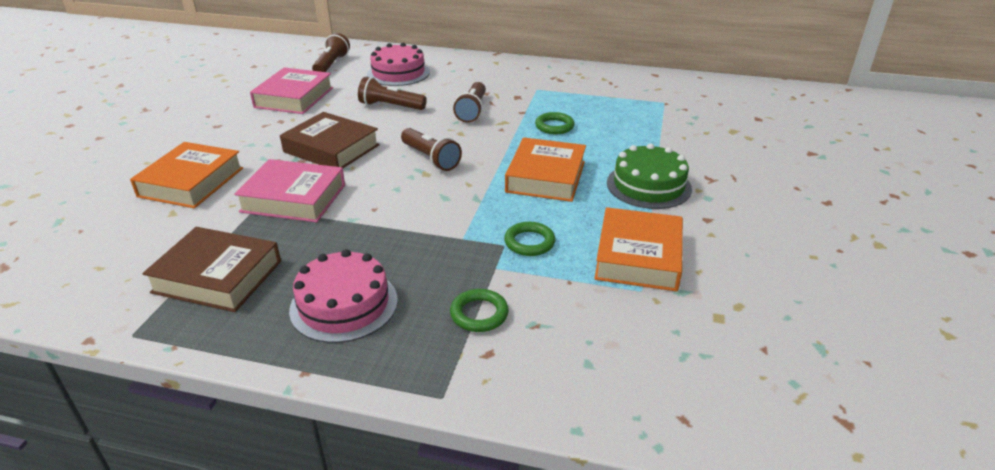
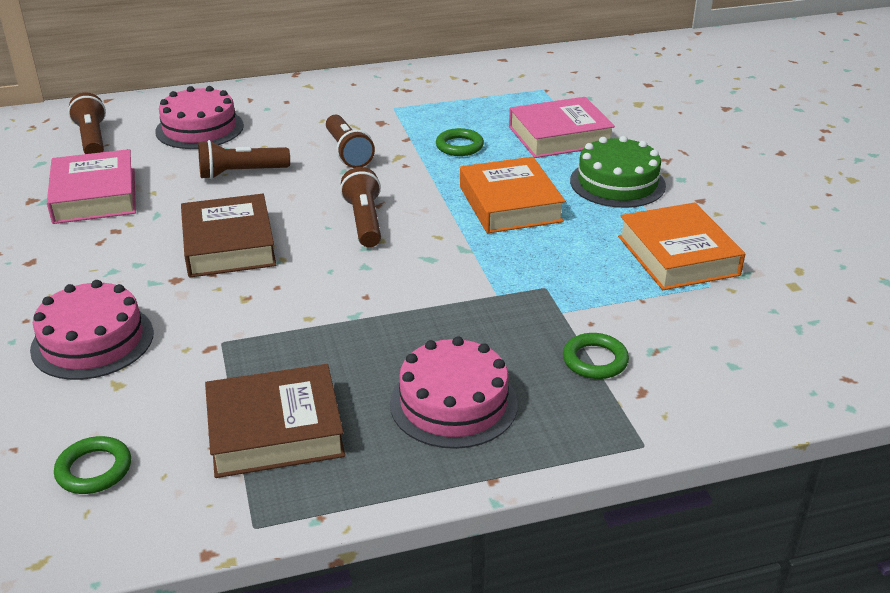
camera: 30 degrees left, 0 degrees up
(191, 182) = (92, 341): orange book -> pink cake
(293, 198) = (255, 316): pink book -> pink book (559, 136)
(331, 148) = (229, 245): brown book -> brown book turned 75 degrees clockwise
(431, 158) = (364, 221): brown flashlight -> brown flashlight turned 120 degrees counterclockwise
(529, 242) = (566, 276): green ring -> green ring (94, 469)

